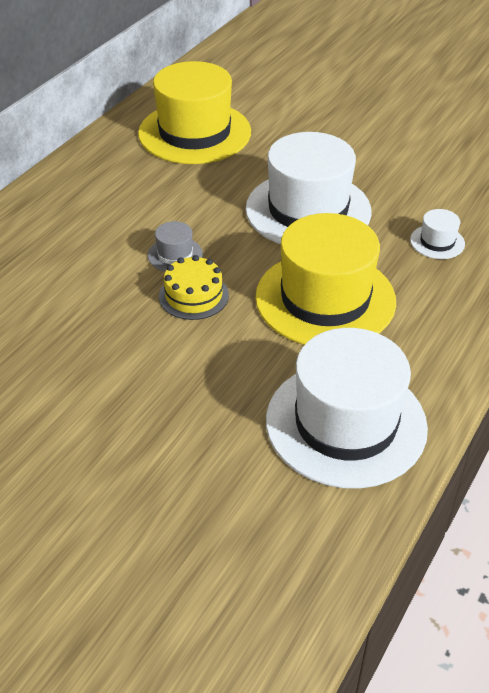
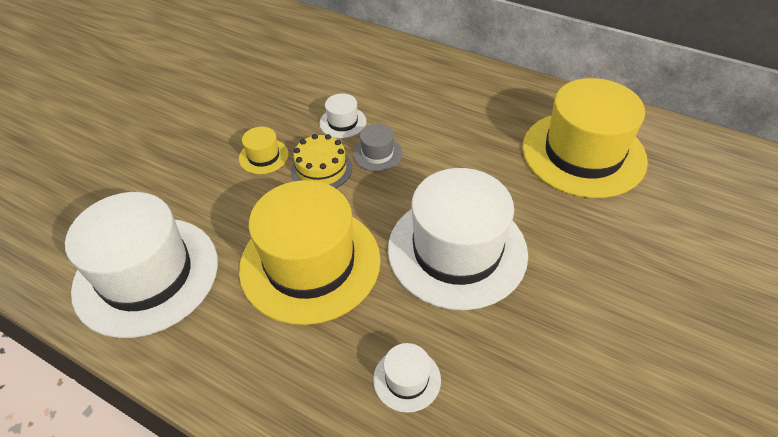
camera: 90 degrees right, 5 degrees up
(116, 281) = (343, 122): none -> white hat
(165, 344) = (263, 156): none -> yellow hat

